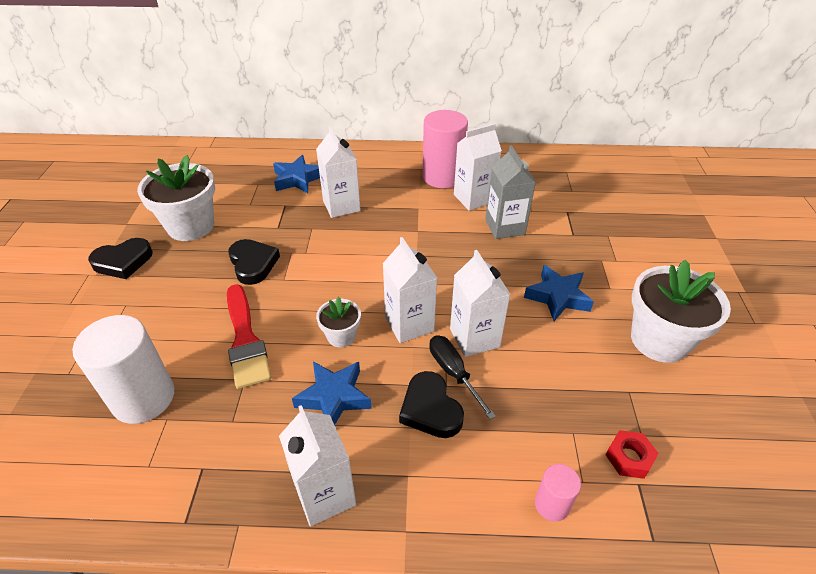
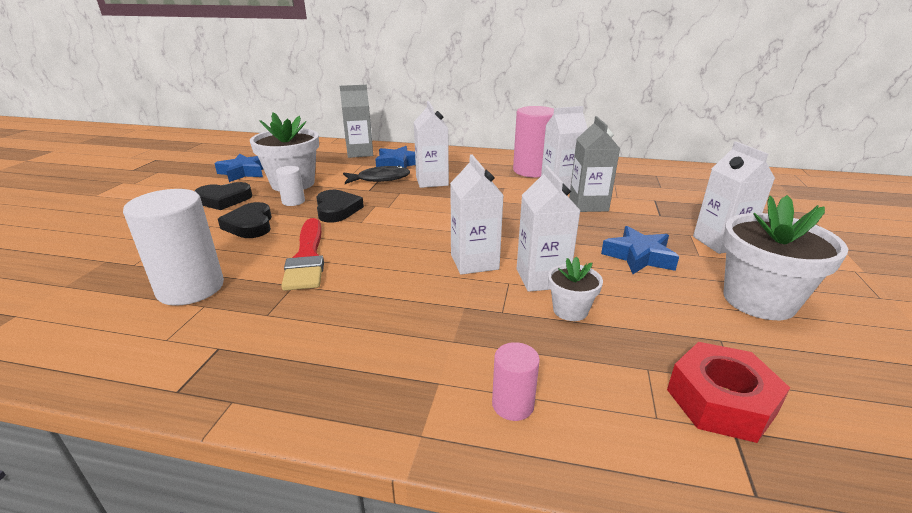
camera: 10 degrees right, 15 degrees down
(202, 256) = (293, 201): none -> white cylinder
(249, 163) = (360, 153): none -> grey carton
(284, 208) = (380, 179): none -> black fish
(325, 494) = (338, 387): white carton -> white carton (720, 242)
(334, 397) = (378, 308): blue star -> blue star (244, 172)
(341, 336) = (402, 264): white flower pot -> white flower pot (570, 310)
(430, 409) = (480, 328): black heart -> black heart (250, 225)
(453, 373) = (513, 302): black screwdriver -> none
(552, 504) = (613, 435): pink cylinder -> pink cylinder (513, 405)
(629, 458) = (720, 401): red nut -> red nut, size x1.69

